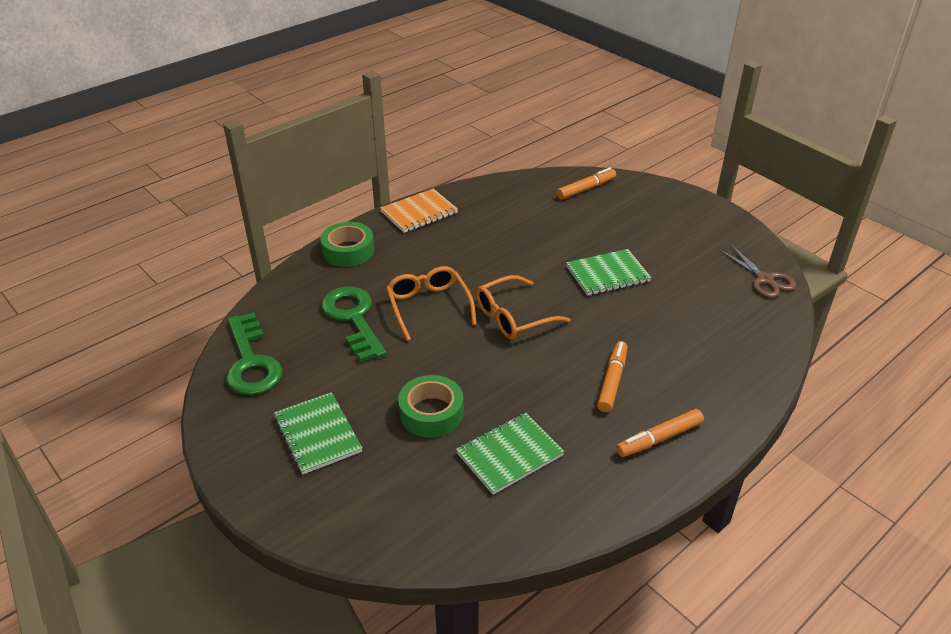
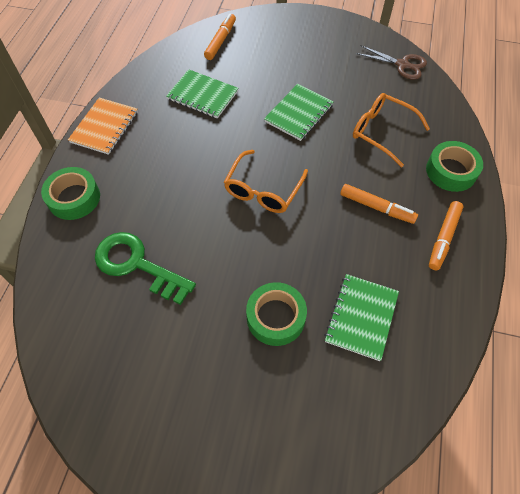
camera: 35 degrees left, 20 degrees up
(251, 362) = (82, 364): green key -> none
(317, 434) = (204, 398): green notebook -> green notebook (202, 95)
(428, 306) = (189, 216): orange glasses -> orange glasses (381, 132)
(612, 381) = (376, 207): orange marker -> orange marker turned 135 degrees clockwise
(727, 390) = (451, 171): none -> green tape

